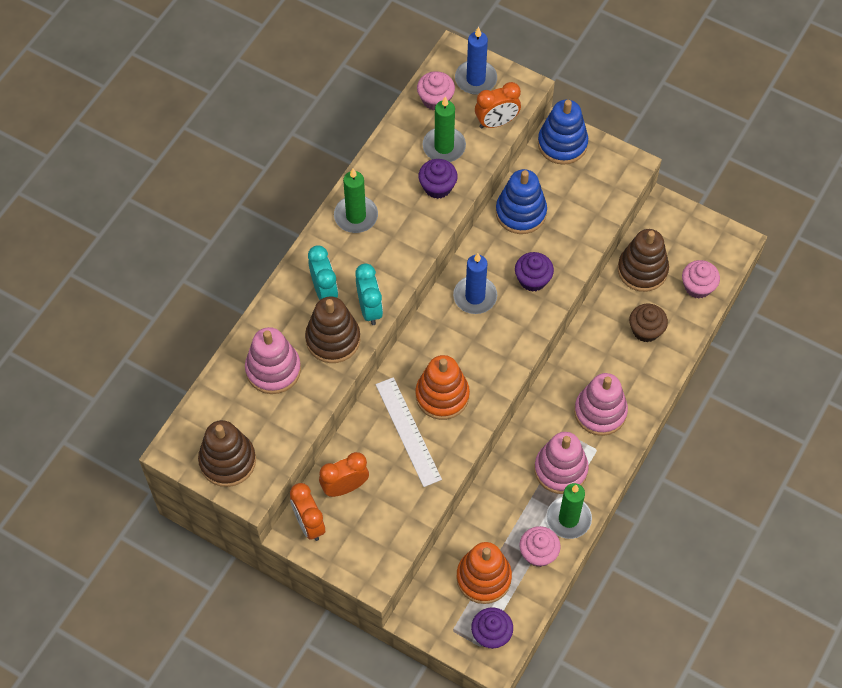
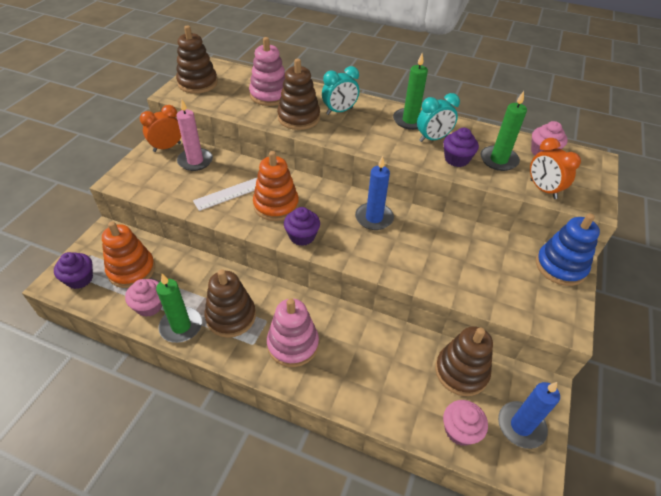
camera: 80 degrees right, 15 degrees down
(345, 487) = (195, 161): orange clock -> pink candle
(370, 309) = (329, 133): turquoise clock -> turquoise clock (433, 139)
(475, 79) = (580, 174): blue candle -> blue candle (521, 426)
(521, 212) = (470, 242): blue stacking toy -> none
(533, 279) = (403, 255): purple cupcake -> purple cupcake (302, 236)
(560, 469) = (231, 316): pink stacking toy -> brown stacking toy
(646, 330) = (391, 379): brown cupcake -> none

